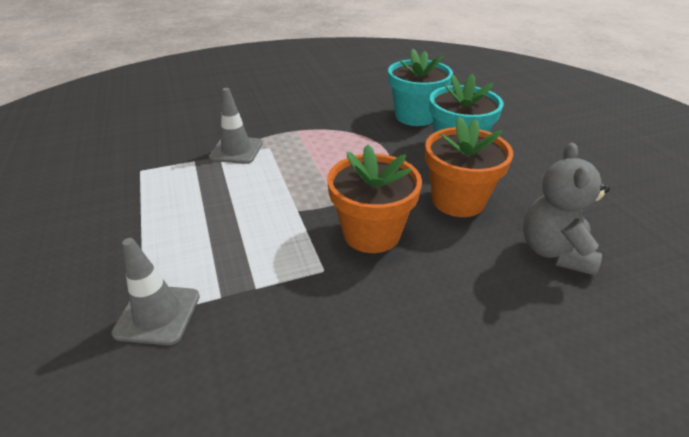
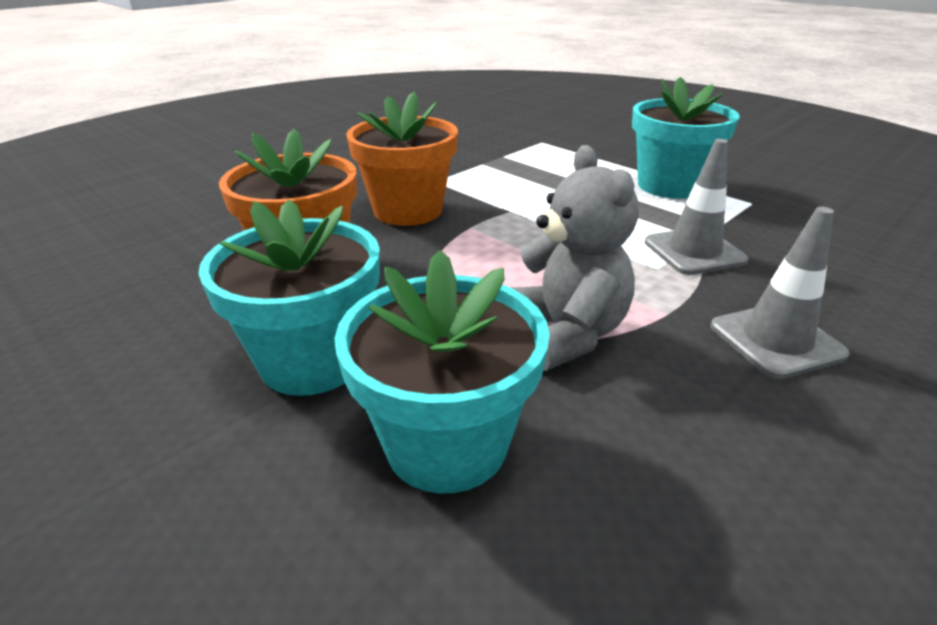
camera: 155 degrees right, 5 degrees down
(155, 200) = (669, 186): none -> turquoise flower pot
(157, 314) = (533, 144): grey traffic cone -> grey traffic cone (776, 340)
(554, 251) = (183, 239): grey teddy bear -> grey teddy bear (565, 334)

